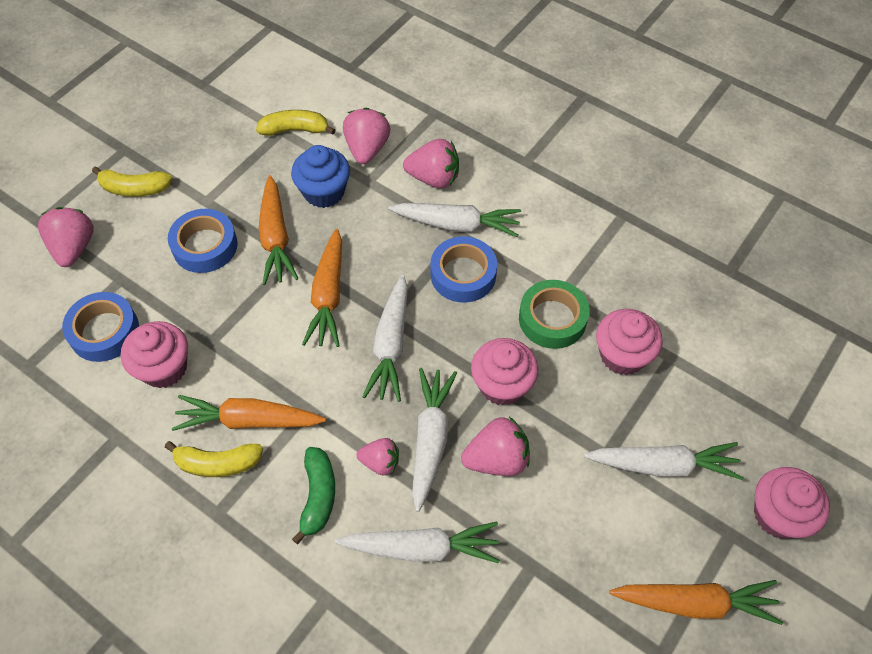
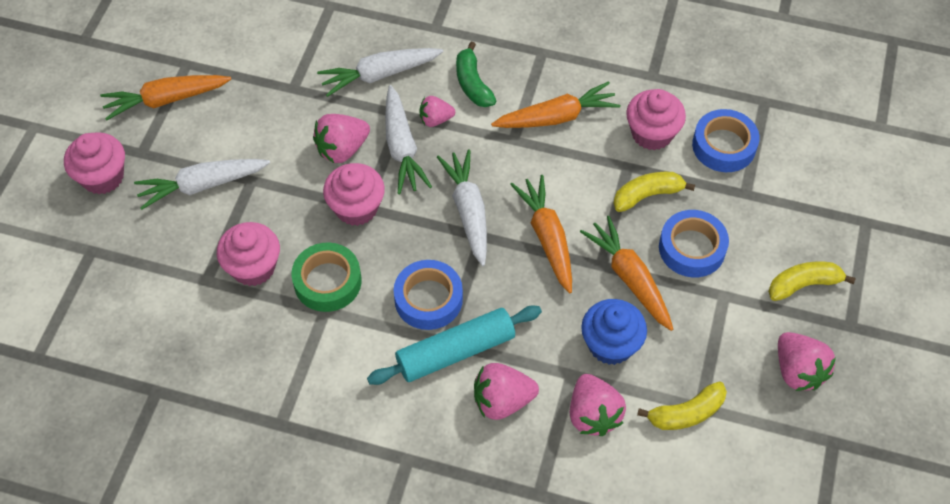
camera: 160 degrees right, 0 degrees up
(74, 248) = (811, 207): pink strawberry -> pink strawberry (798, 371)
(217, 463) = (562, 82): yellow banana -> yellow banana (647, 195)
(456, 225) = (455, 352): white carrot -> turquoise rolling pin

